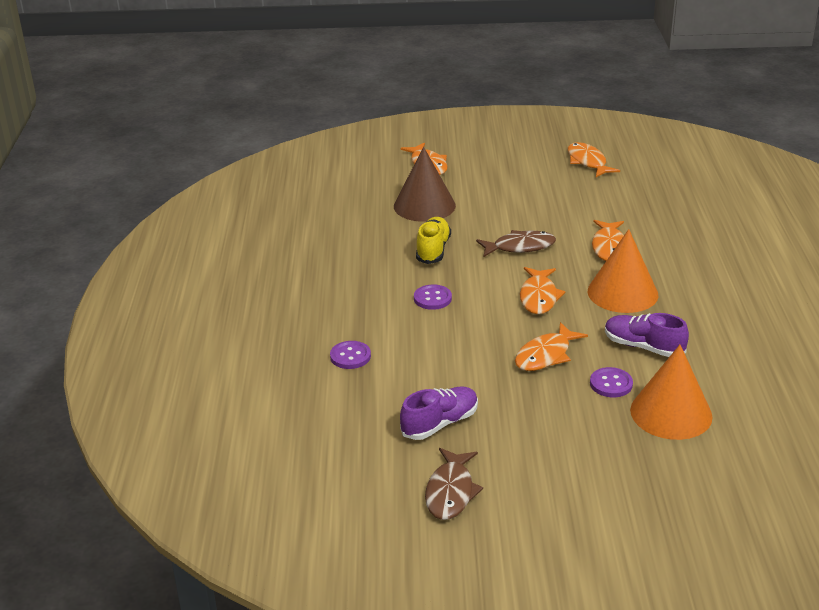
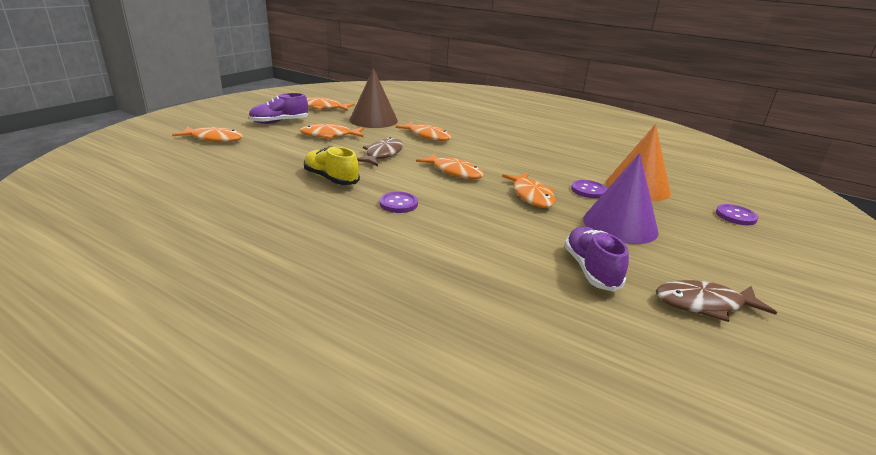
camera: 60 degrees left, 5 degrees down
(350, 356) = (435, 272): purple button -> purple button (735, 216)
(424, 205) = (264, 159): brown cone -> brown cone (373, 120)
(451, 492) = (704, 304): brown fish -> brown fish turned 135 degrees clockwise
(521, 203) = (329, 135): none -> orange fish
(550, 421) = (620, 225): none -> purple cone
(622, 293) = (484, 151): orange cone -> none
(643, 347) = (554, 168): purple shoe -> purple shoe (279, 122)

